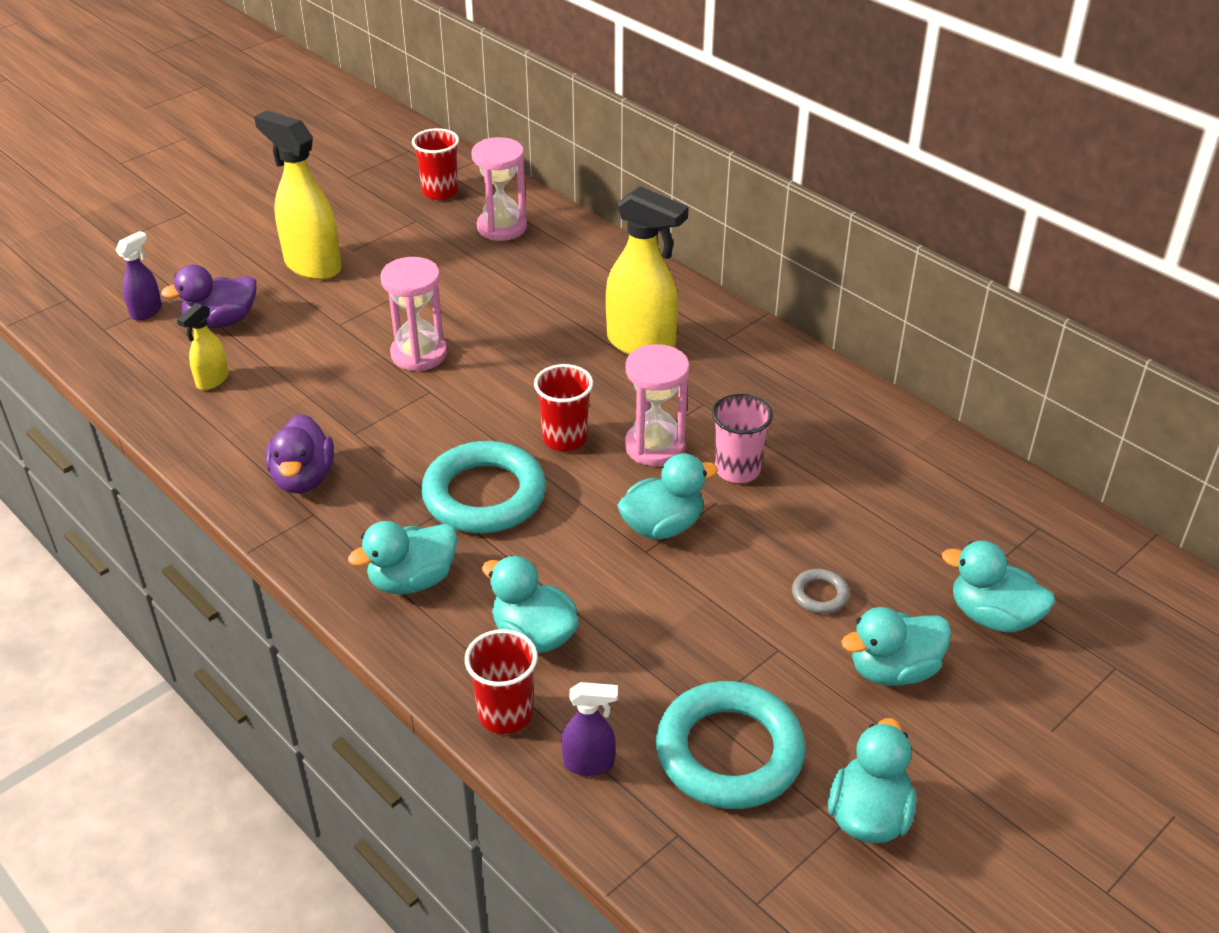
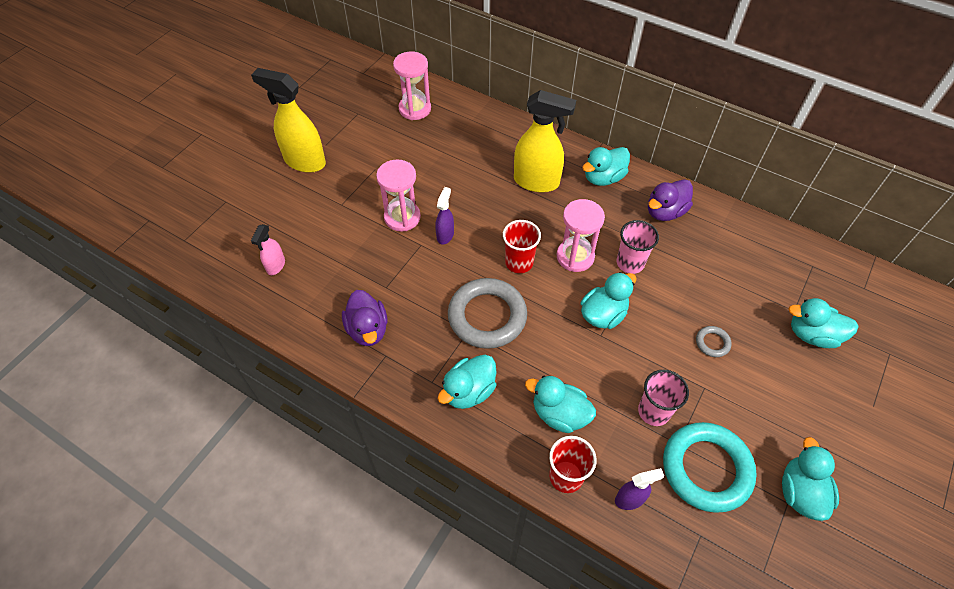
camera: 15 degrees left, 15 degrees up
(146, 311) = (208, 220): purple spray bottle -> purple spray bottle (445, 235)
(212, 380) = (276, 266): yellow spray bottle -> pink spray bottle
(221, 321) = (262, 218): purple duck -> purple duck (665, 212)
(440, 192) = (364, 88): red cup -> none
(484, 495) = (487, 316): turquoise ring -> grey ring
(682, 662) = (654, 411): none -> pink cup
(893, 670) = (773, 386): turquoise duck -> turquoise duck (603, 178)

